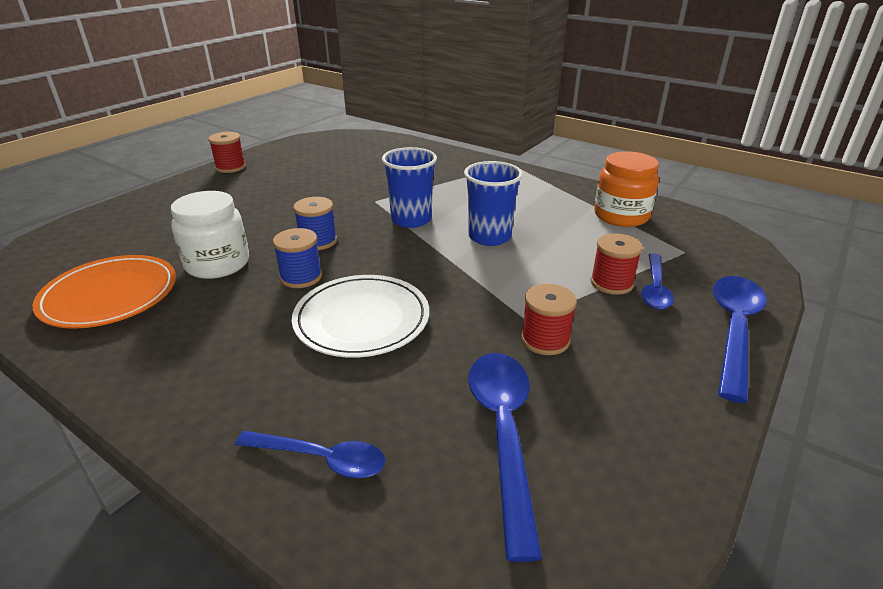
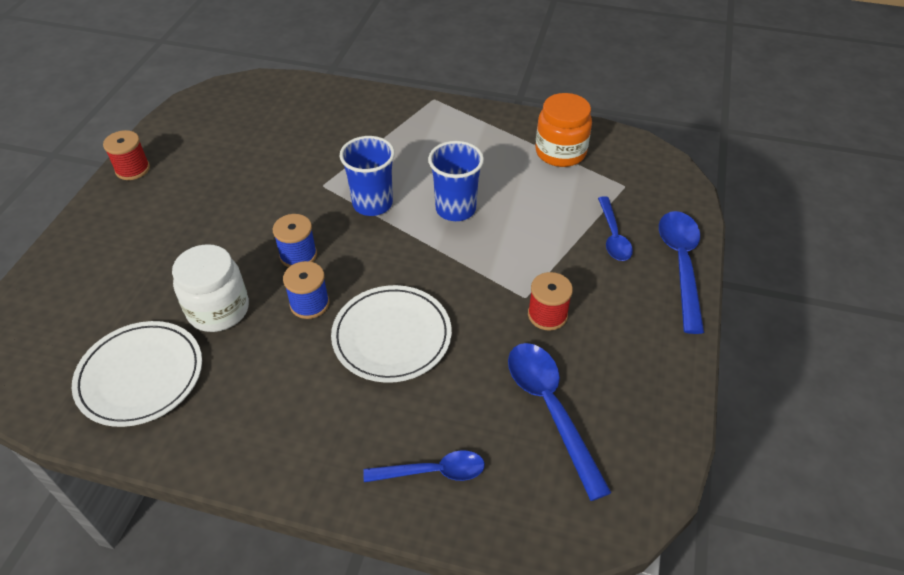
camera: 20 degrees left, 15 degrees up
(110, 295) = (140, 376): orange plate -> white plate
(611, 283) = (578, 239): red spool -> none

